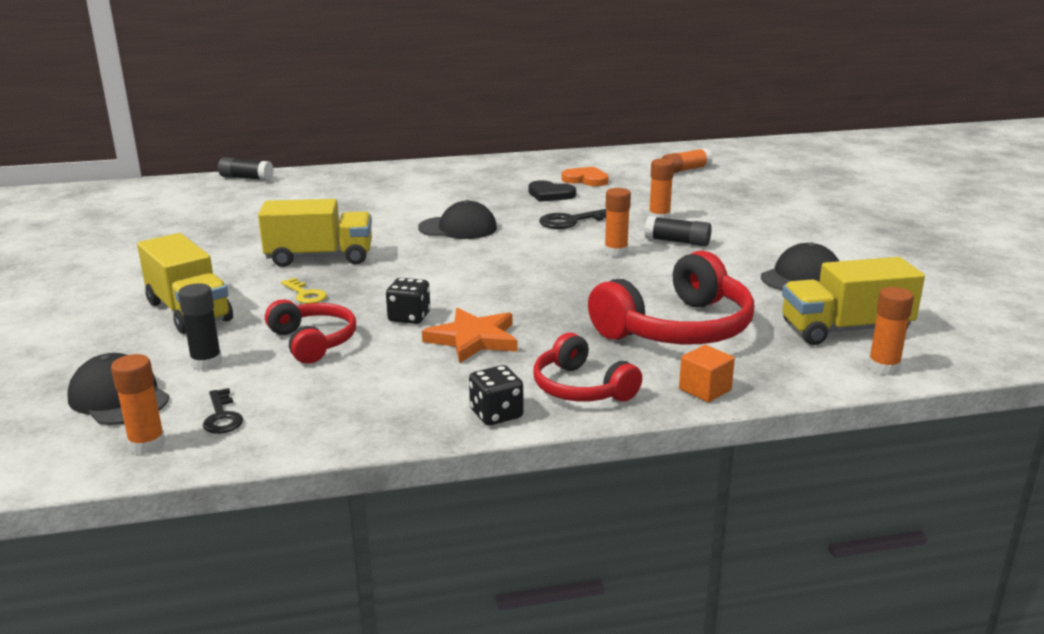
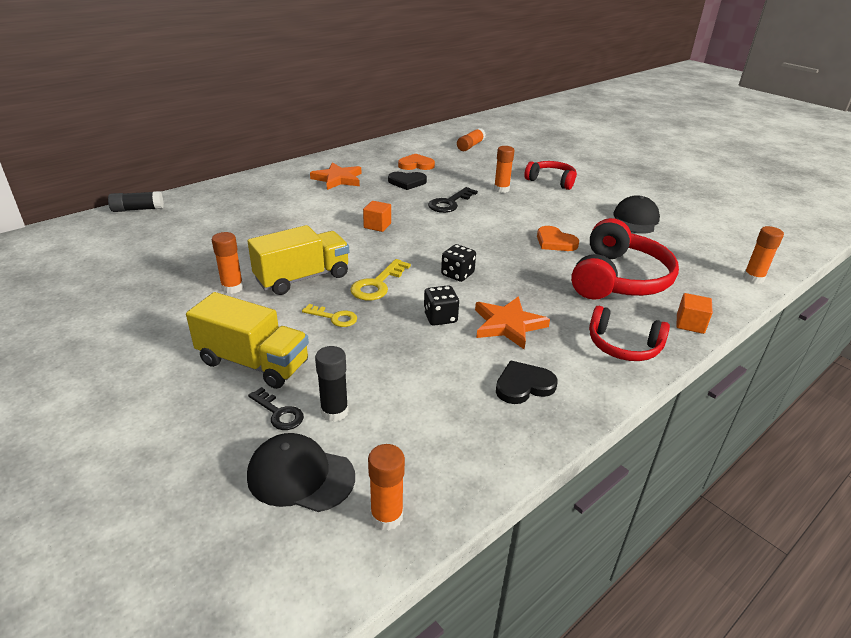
camera: 30 degrees left, 10 degrees up
(222, 416) = (413, 462): black key -> black key (279, 413)
(313, 342) = (396, 363): red headphones -> red headphones (551, 181)
(385, 277) = (377, 284): none -> yellow key
(412, 391) = (523, 385): none -> black heart
(458, 228) = (377, 225): black cap -> orange cube
(475, 180) = (338, 179): none -> orange star
(496, 414) = (600, 387): black dice -> black dice (457, 274)
(616, 252) = (508, 224): orange glue stick -> orange glue stick (232, 288)
(649, 279) = (555, 242): none -> orange heart
(677, 242) = (535, 207): black glue stick -> none
(845, 330) = (703, 255): yellow truck -> none

